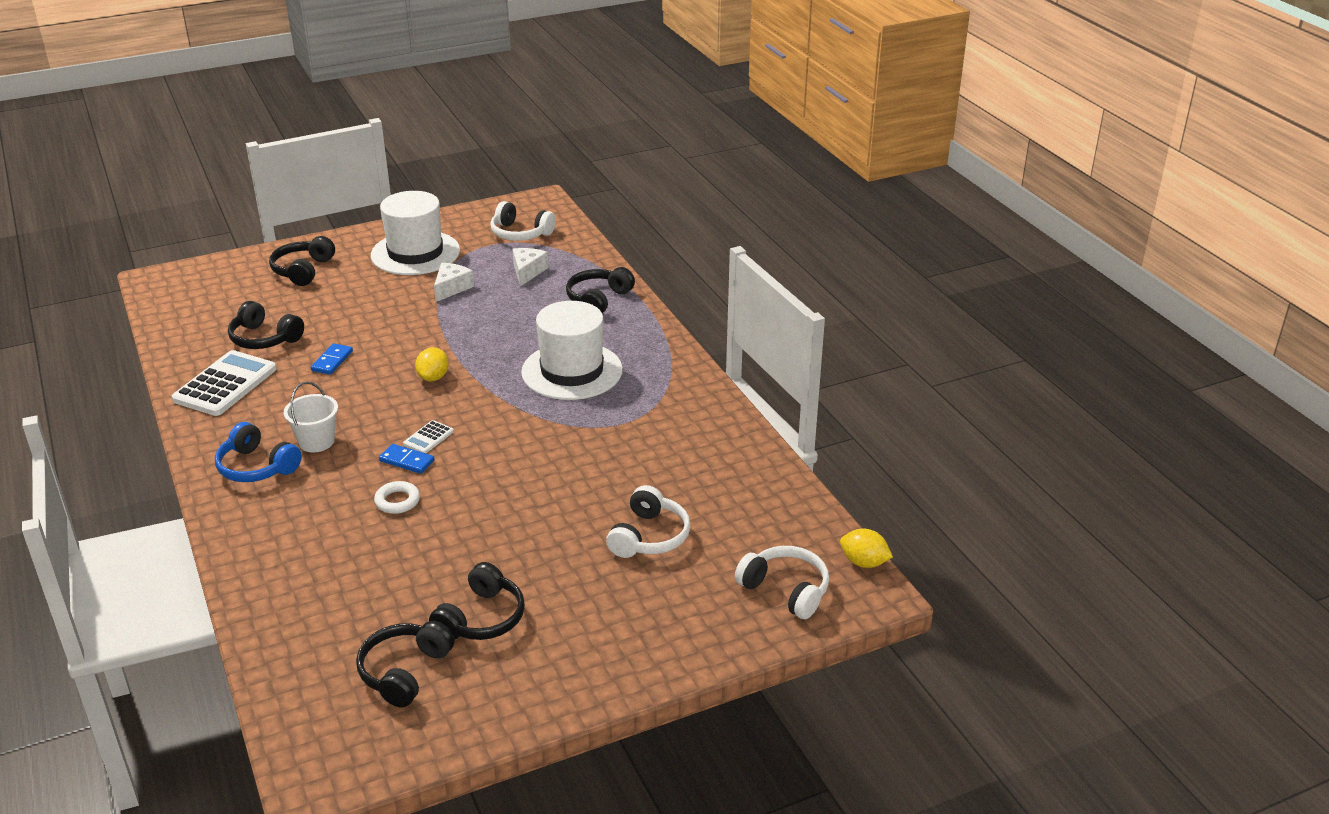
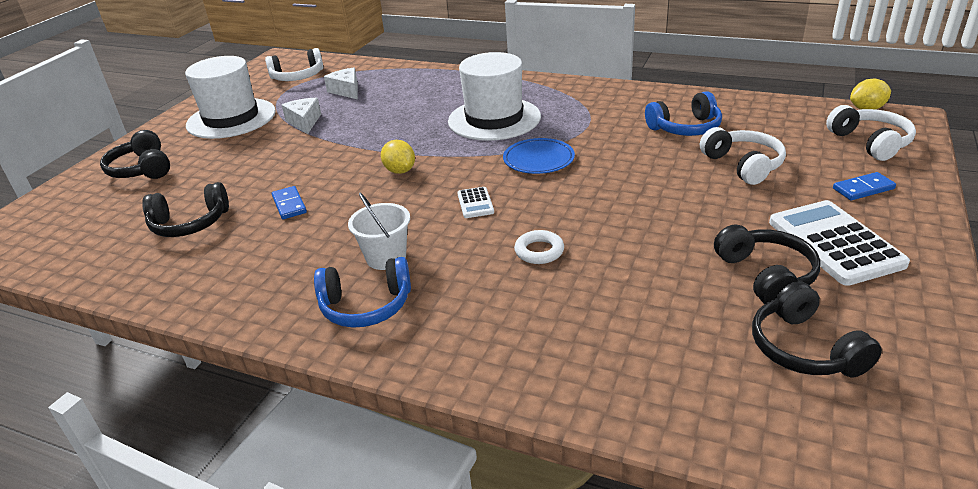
camera: 40 degrees left, 0 degrees up
(225, 384) = (211, 271): white calculator -> white calculator (834, 243)
(407, 461) = (490, 225): blue domino -> blue domino (863, 189)
(529, 430) = (538, 160): none -> blue plate
(598, 299) = (429, 81): black headphones -> none
(682, 476) = (685, 128): none -> blue headphones
(785, 590) = (870, 142): white headphones -> white headphones turned 75 degrees clockwise

